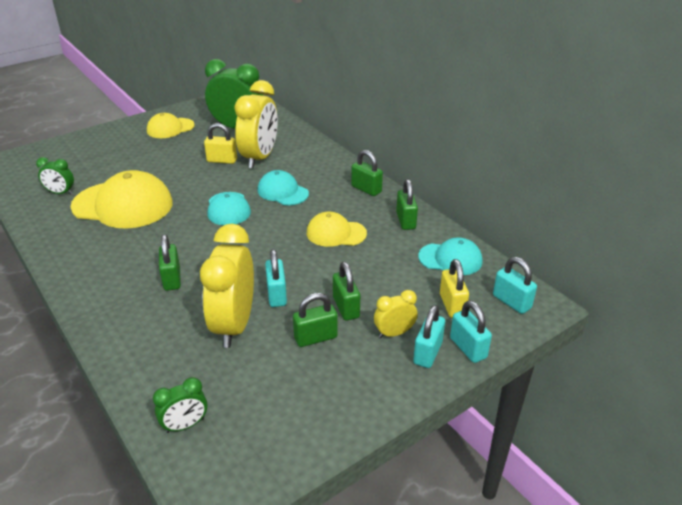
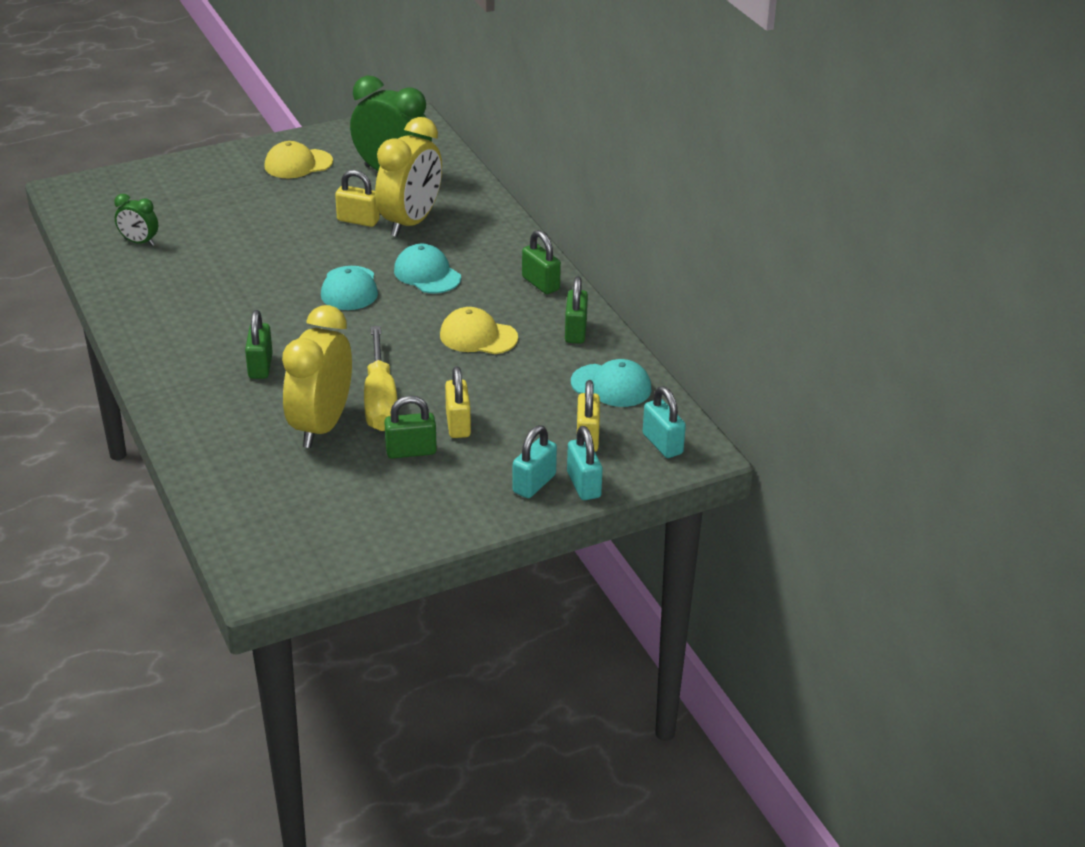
camera: 10 degrees right, 0 degrees up
(123, 205) = (216, 267): yellow cap -> none
(185, 425) = (245, 515): green clock -> none
(276, 295) = (380, 400): turquoise padlock -> yellow screwdriver
(346, 307) = (458, 424): green padlock -> yellow padlock
(394, 333) = (504, 458): yellow clock -> none

